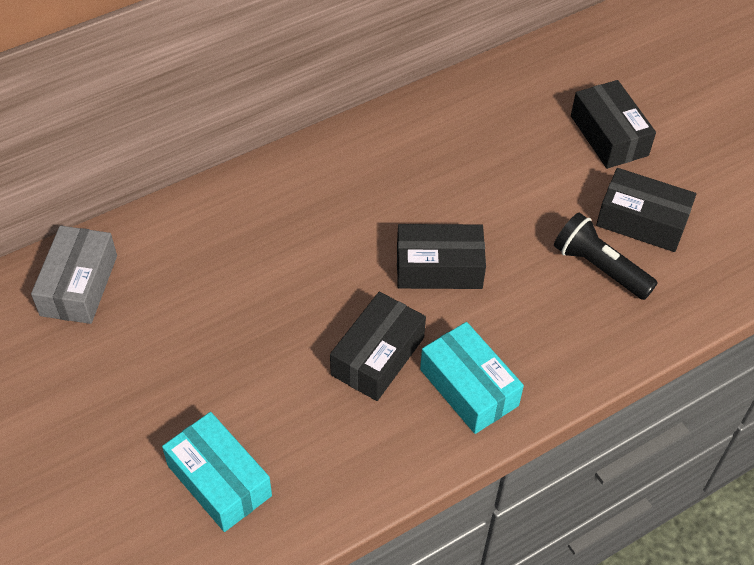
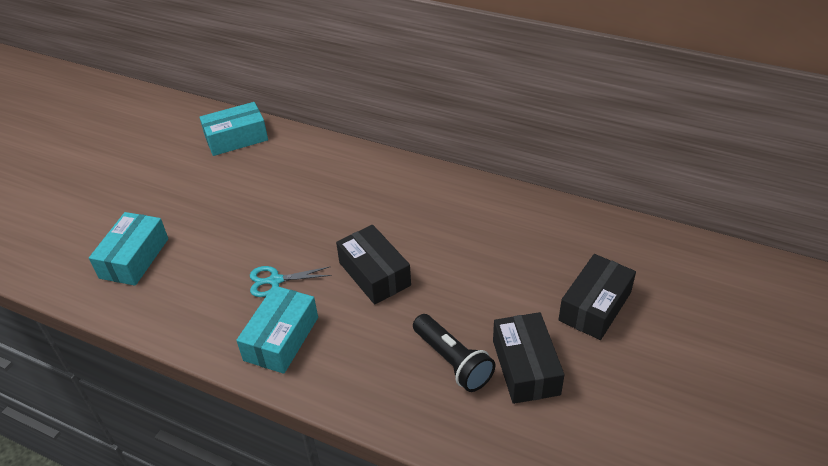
camera: 60 degrees right, 10 degrees down
(79, 285) = (236, 138): grey box -> turquoise box
(377, 356) = (275, 280): black box -> turquoise scissors
(599, 267) = (453, 361): black flashlight -> black flashlight turned 135 degrees clockwise

